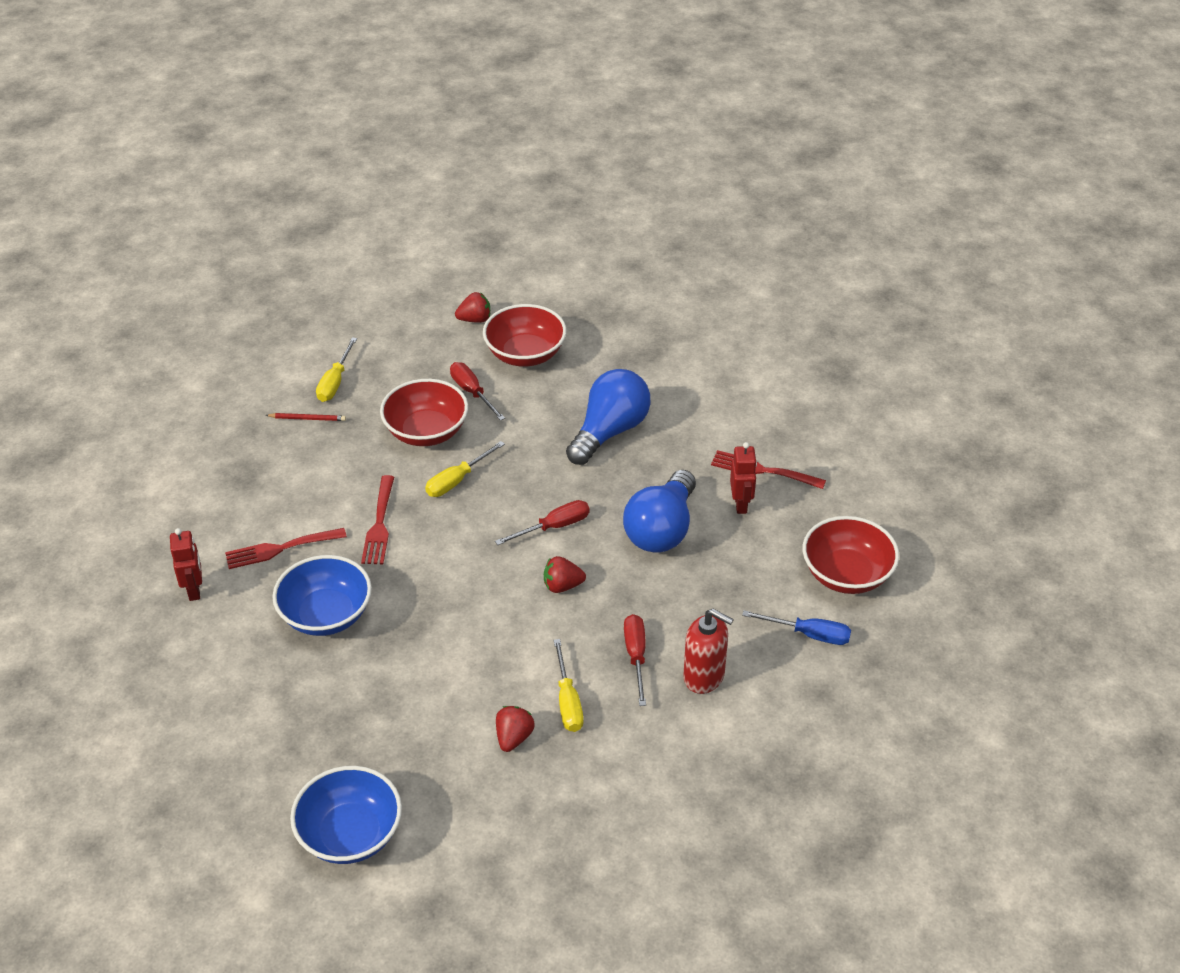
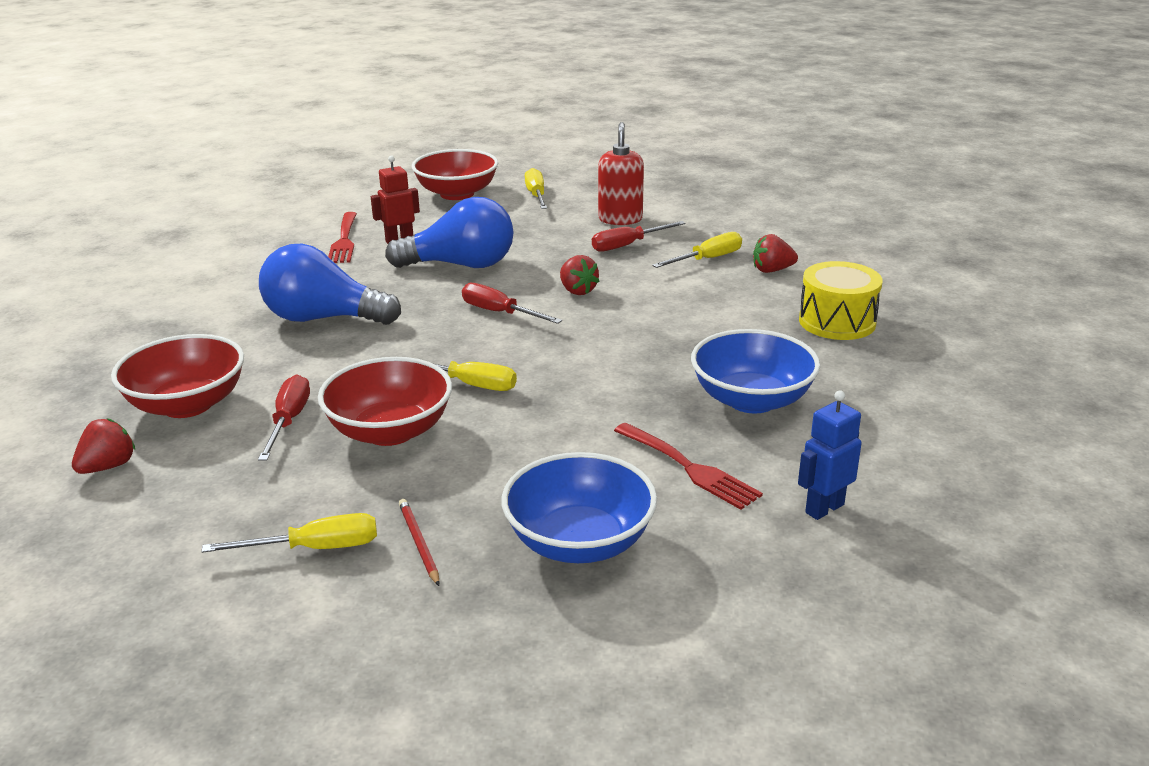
camera: 115 degrees left, 15 degrees down
(194, 590) = (824, 508): red robot -> blue robot
(350, 834) = (959, 308): blue bowl -> blue bowl (579, 542)
(379, 524) = (584, 412): red fork -> none
(391, 729) = (837, 322): none -> yellow drum
(472, 392) = (289, 421): red screwdriver -> red screwdriver turned 150 degrees clockwise
(475, 319) = (108, 466): red strawberry -> red strawberry turned 75 degrees clockwise
(809, 634) = (536, 195): blue screwdriver -> yellow screwdriver

